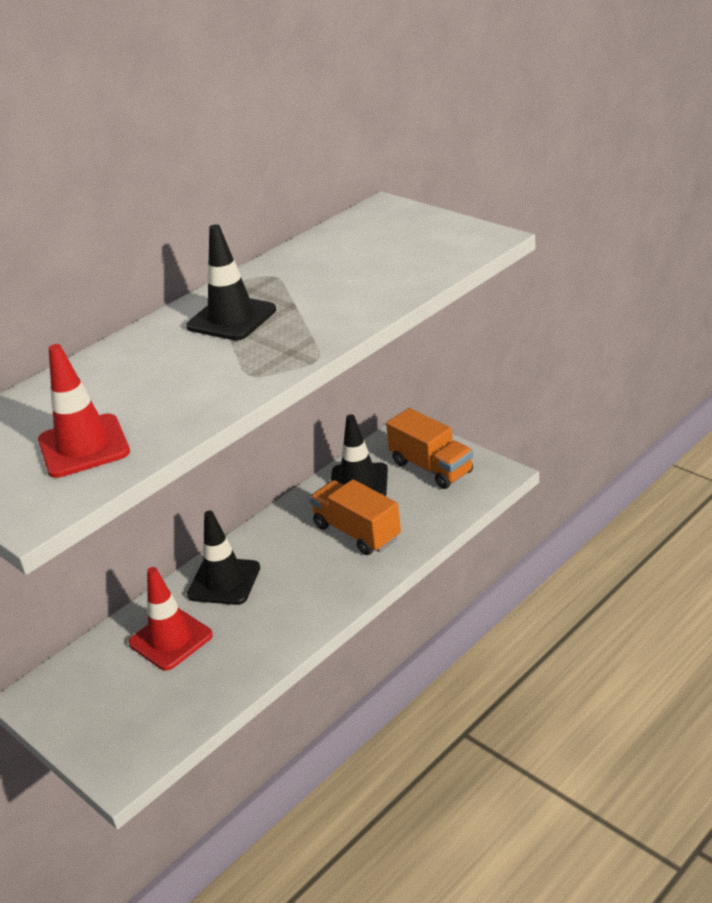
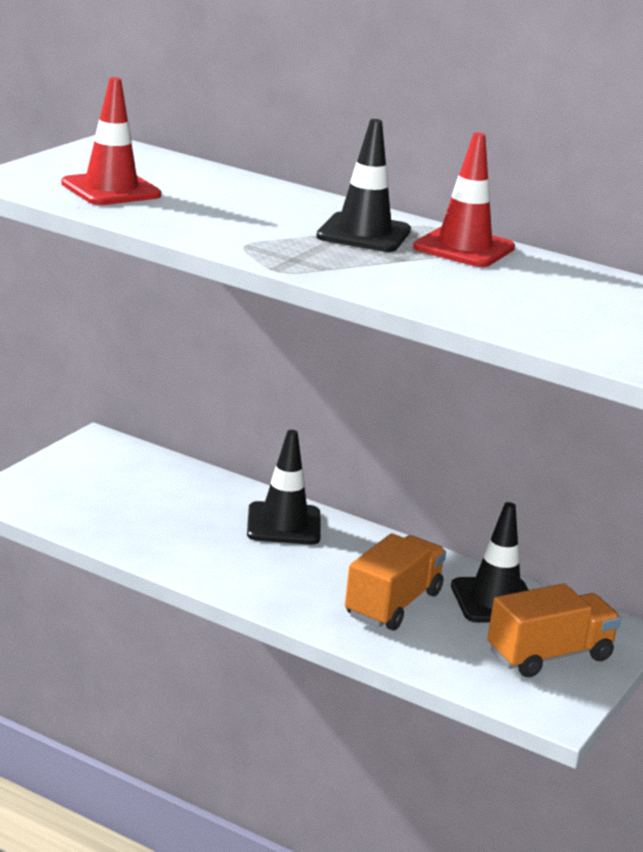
camera: 70 degrees right, 10 degrees down
(170, 639) = (186, 502): red traffic cone -> red traffic cone (464, 248)
(431, 467) = (549, 655): orange truck -> orange truck turned 150 degrees counterclockwise

